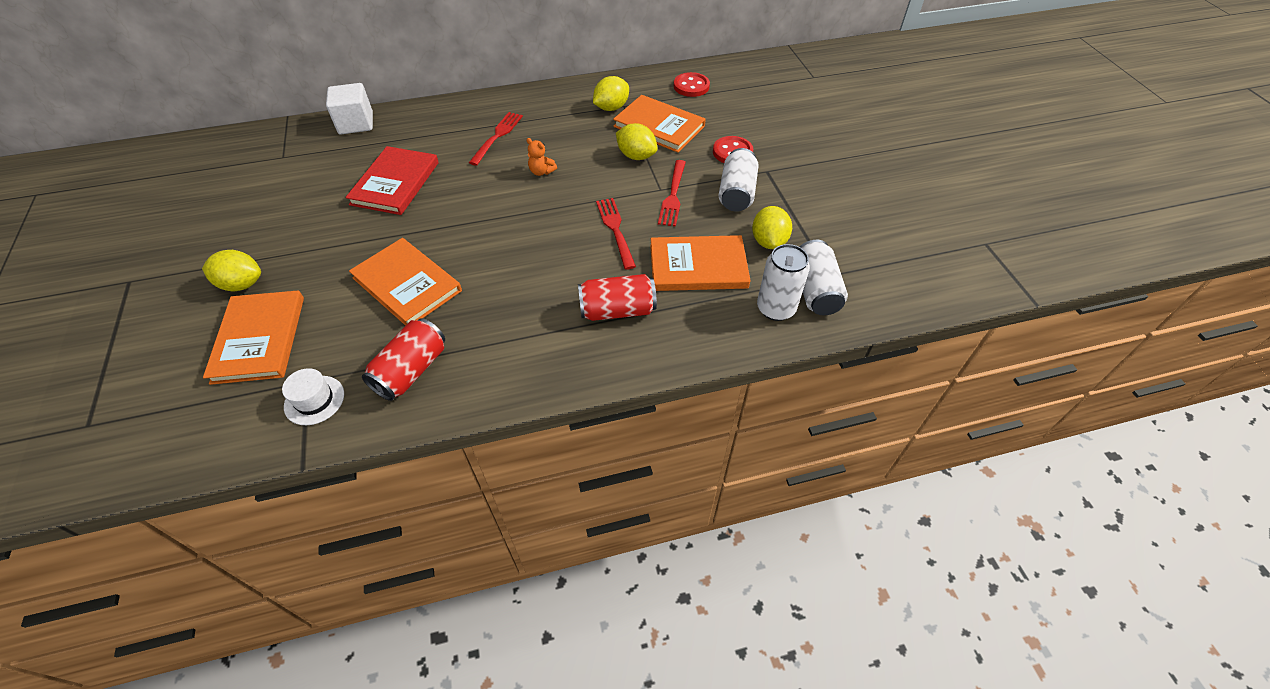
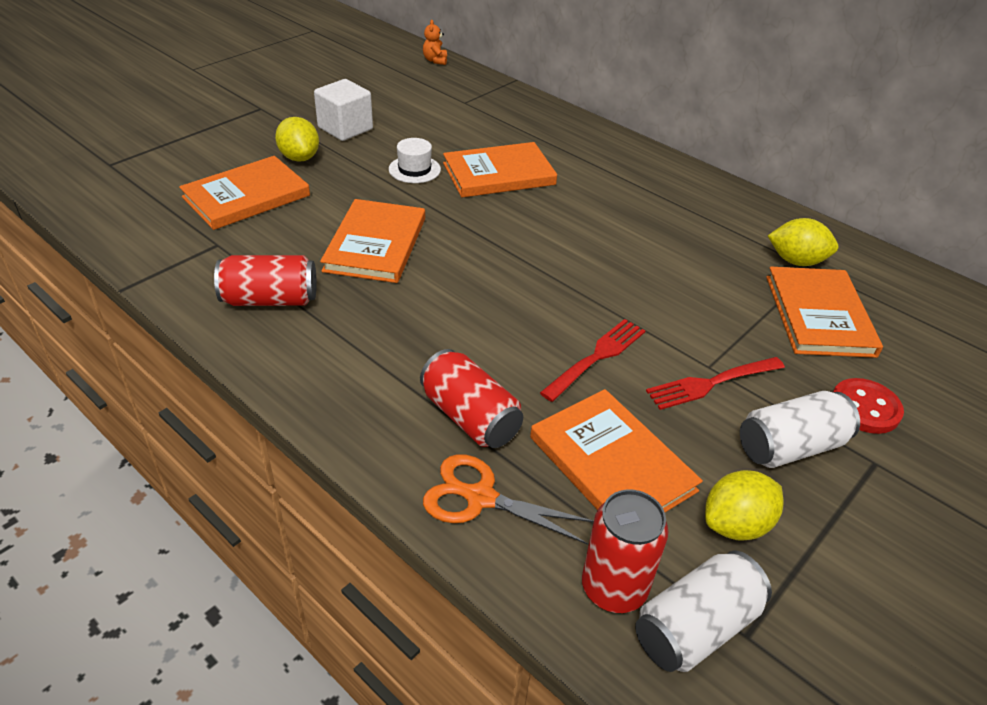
camera: 55 degrees right, 10 degrees down
(314, 400) = (198, 259): white hat -> white hat (414, 169)
(356, 123) = (550, 115): white cube -> white cube (345, 128)
(395, 183) = (499, 174): red book -> orange book
(497, 137) = (638, 202): red fork -> none
(541, 171) = (624, 257): orange teddy bear -> orange teddy bear (435, 60)
(636, 156) = (741, 319): yellow lemon -> none
(682, 334) = (480, 498): none -> orange scissors
(691, 86) = (936, 311): red button -> none
(776, 308) = (614, 588): white can -> red can

